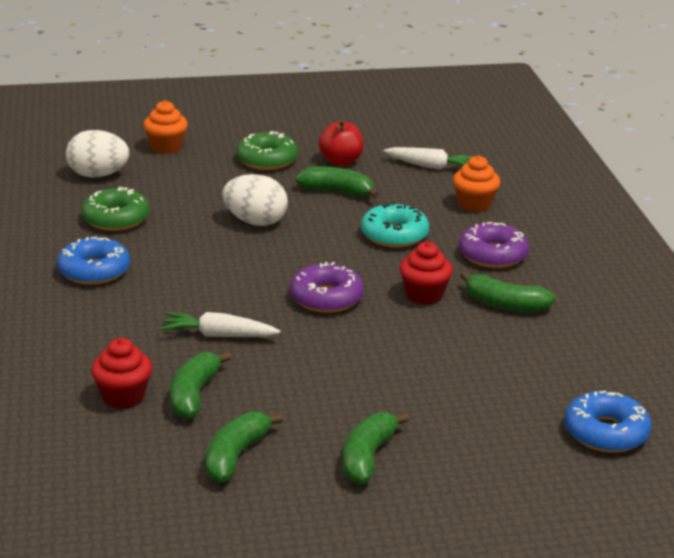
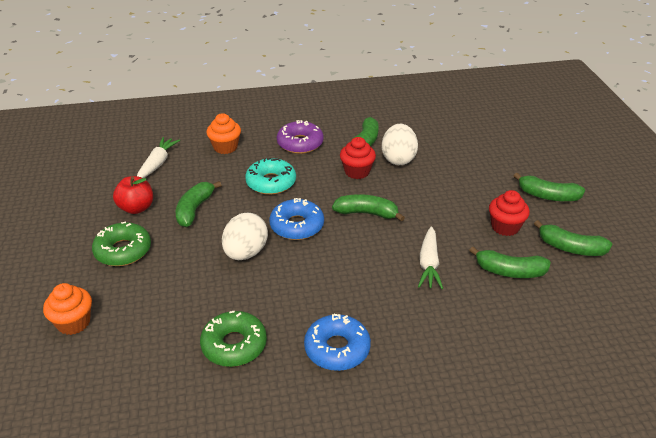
camera: 90 degrees left, 10 degrees up
(98, 175) = (131, 371): white egg -> white egg (398, 159)
(123, 397) = (525, 308): red cupcake -> red cupcake (505, 227)
(326, 298) = (366, 213): purple donut -> green banana
(606, 433) = (491, 119): blue donut -> blue donut (297, 226)

